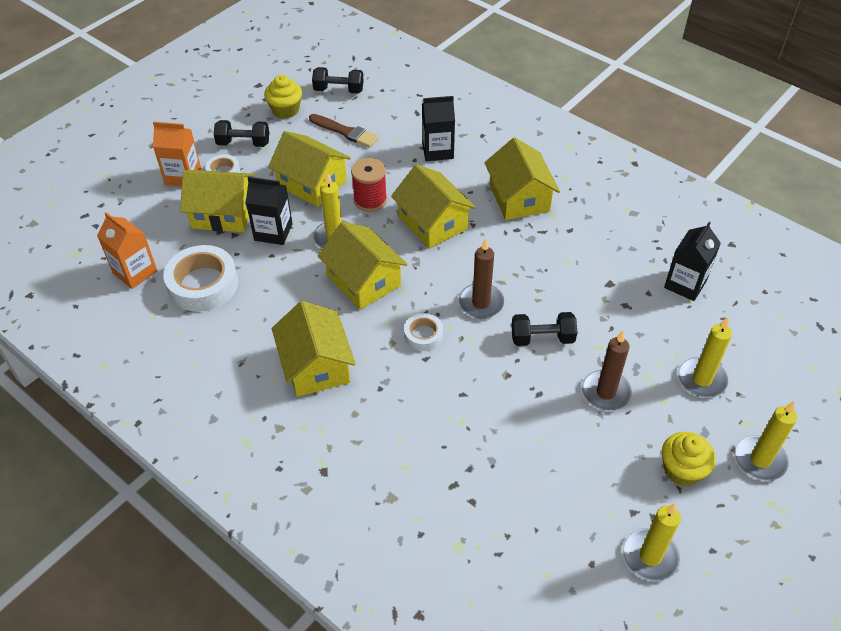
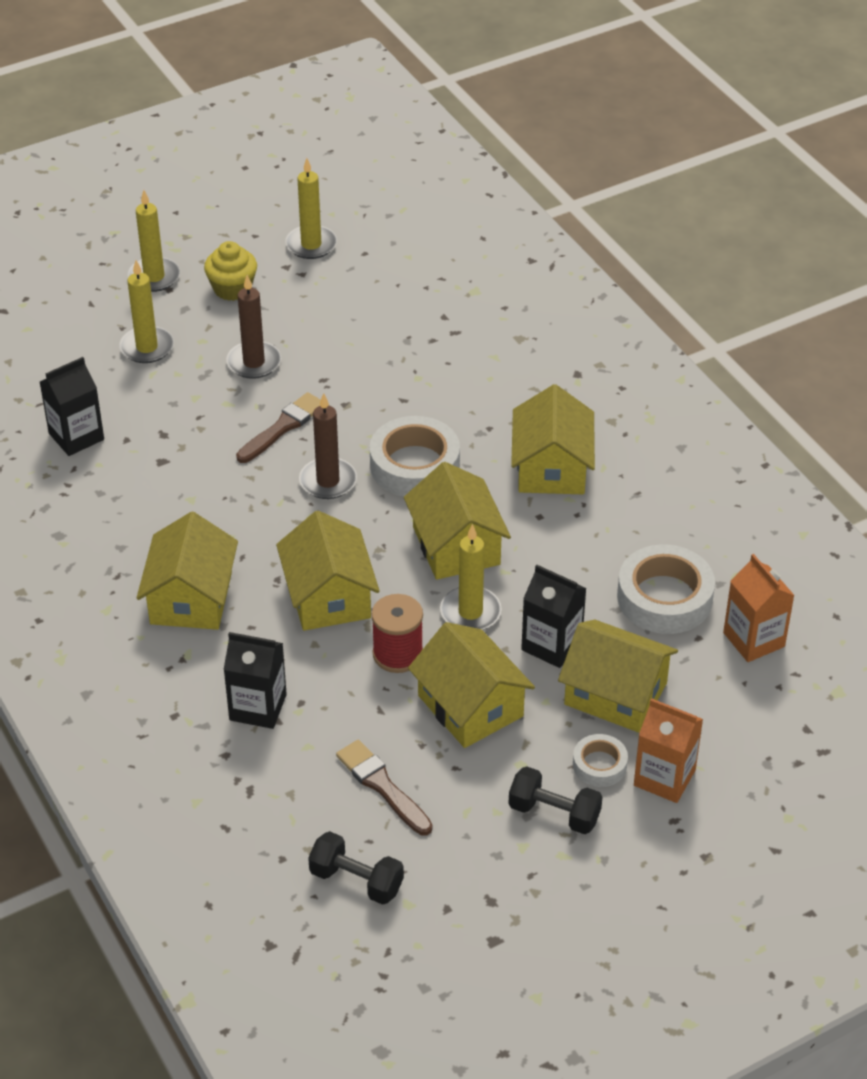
camera: 160 degrees left, 5 degrees down
(285, 110) = (464, 863): yellow cupcake -> none
(423, 335) = (414, 465): white tape -> white tape, size x1.88
(542, 338) = (283, 427): black dumbbell -> brown brush

